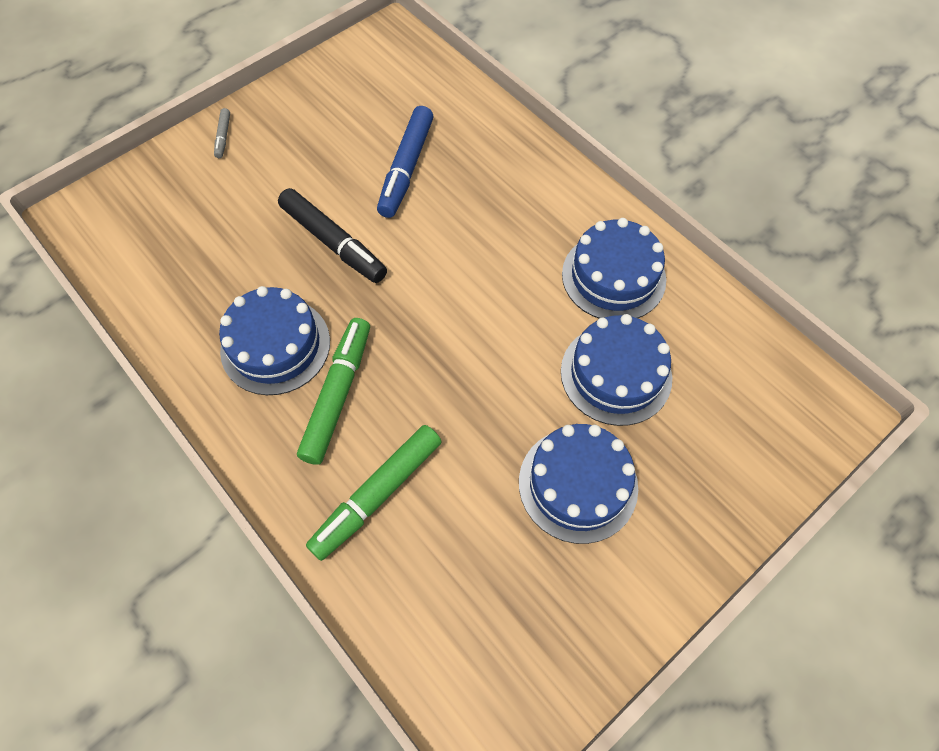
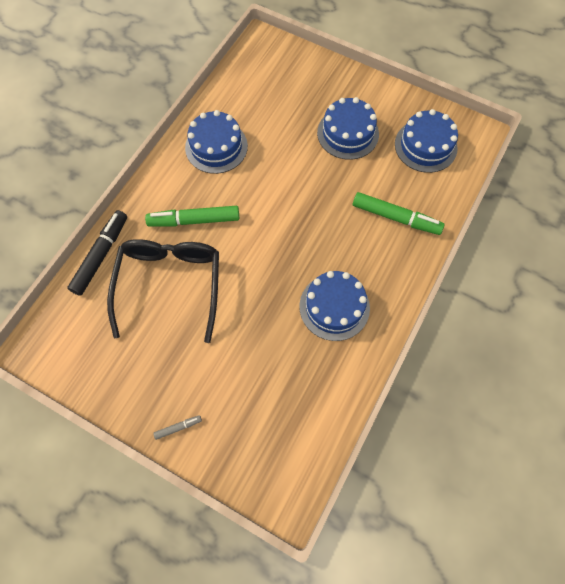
camera: 110 degrees left, 5 degrees up
(333, 242) = (247, 306): black marker -> black marker (101, 255)
(338, 394) = (350, 259): green marker -> green marker (194, 220)
(406, 168) = (170, 285): blue marker -> black glasses
(616, 374) = (279, 132): blue cake -> blue cake (425, 146)

